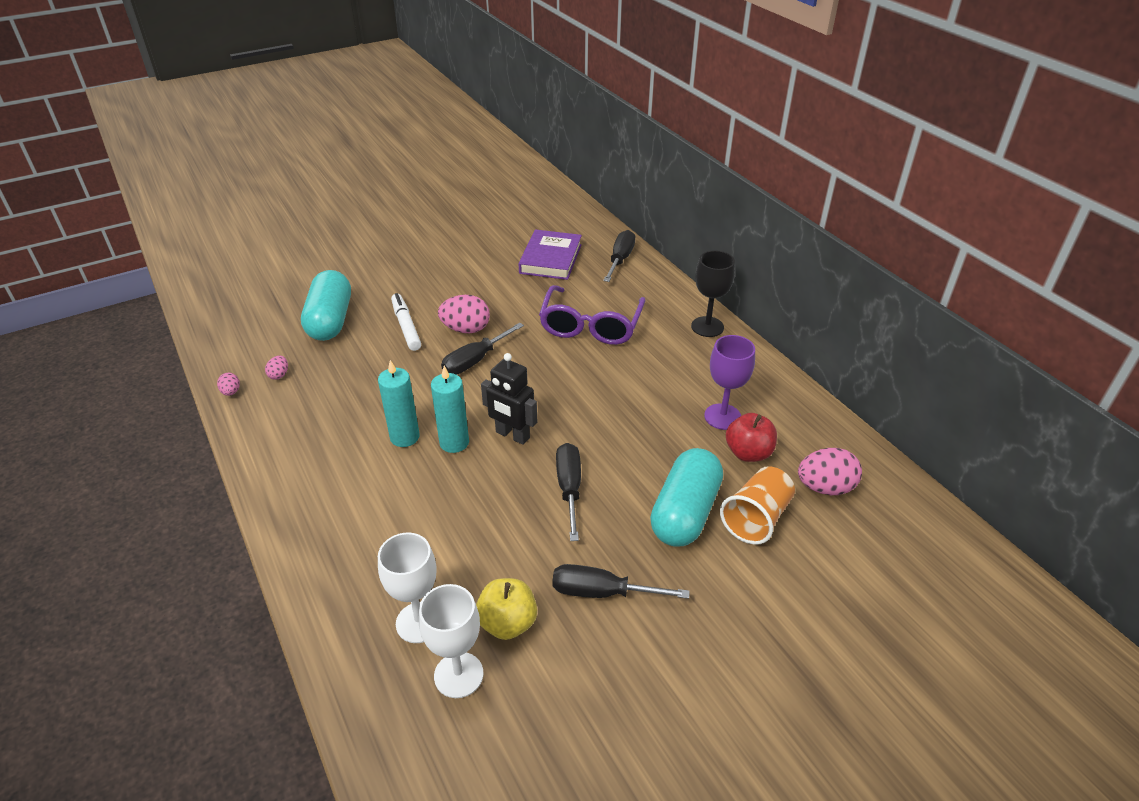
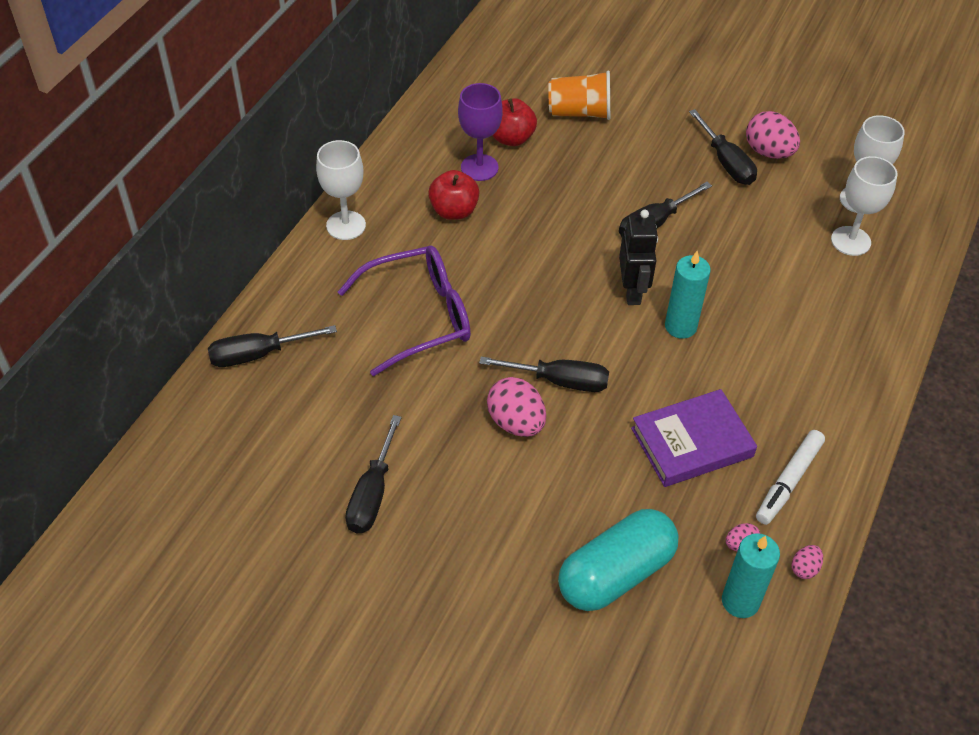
camera: 125 degrees left, 10 degrees up
(404, 437) = (710, 367): turquoise candle -> turquoise candle (740, 601)
(406, 326) = (559, 484): white marker -> white marker (788, 481)
(481, 264) = (372, 493): none -> black screwdriver
(507, 623) = (800, 196): yellow apple -> none
(550, 259) = (306, 425): purple book -> purple book (692, 442)
(681, 382) = (454, 211): none -> red apple
(685, 512) = (611, 150): turquoise capsule -> none
(707, 327) = (346, 225): black goblet -> white goblet
(825, 487) = (512, 88): pink egg -> pink egg (768, 152)

